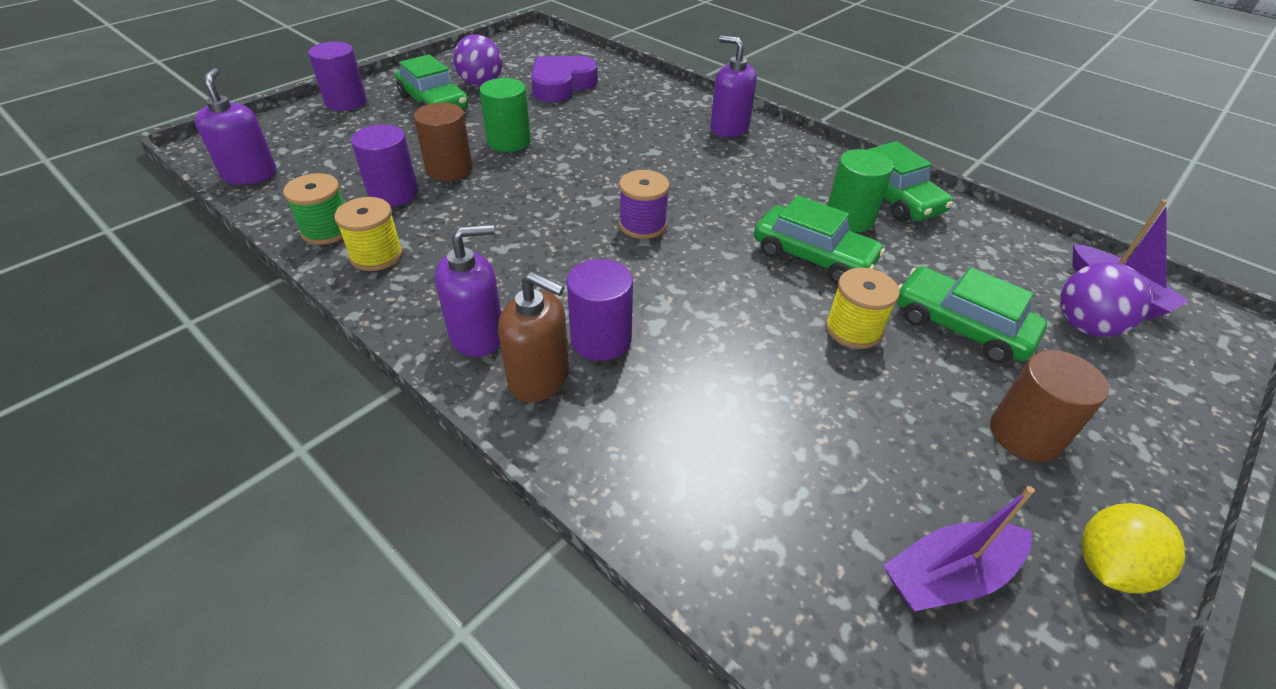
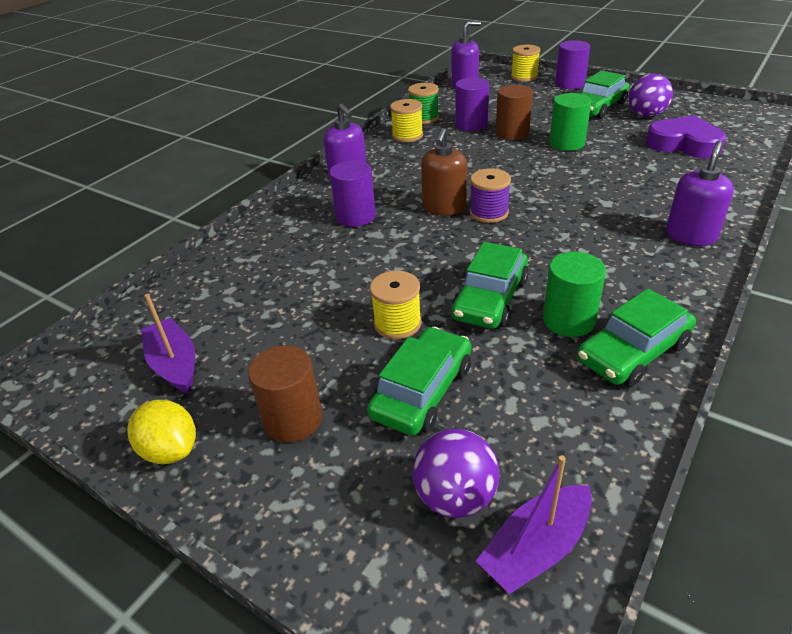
camera: 85 degrees right, 5 degrees down
(281, 124) = (524, 77): none -> yellow spool
(539, 378) = (318, 203): brown soap dispenser -> brown soap dispenser (444, 207)

